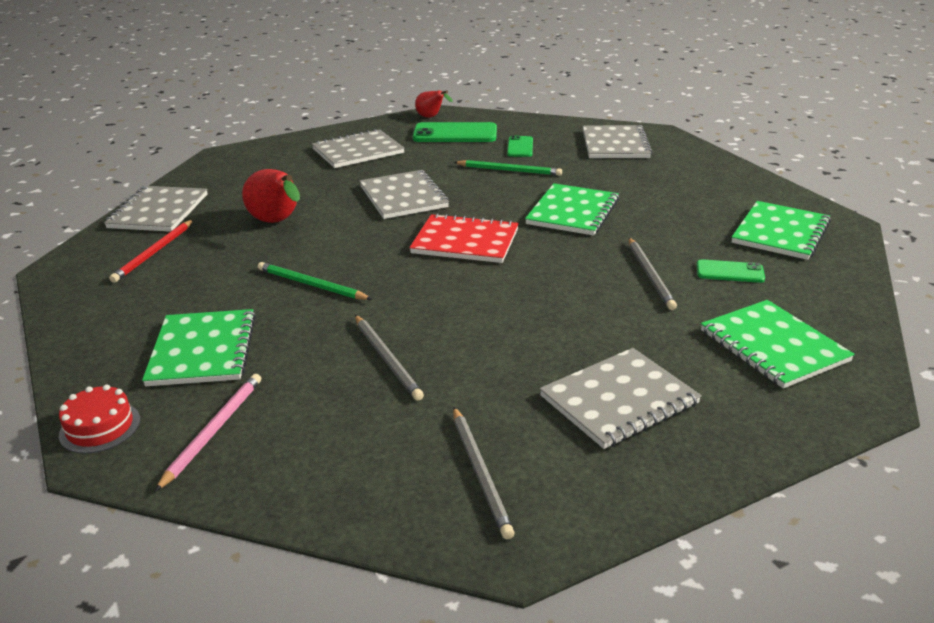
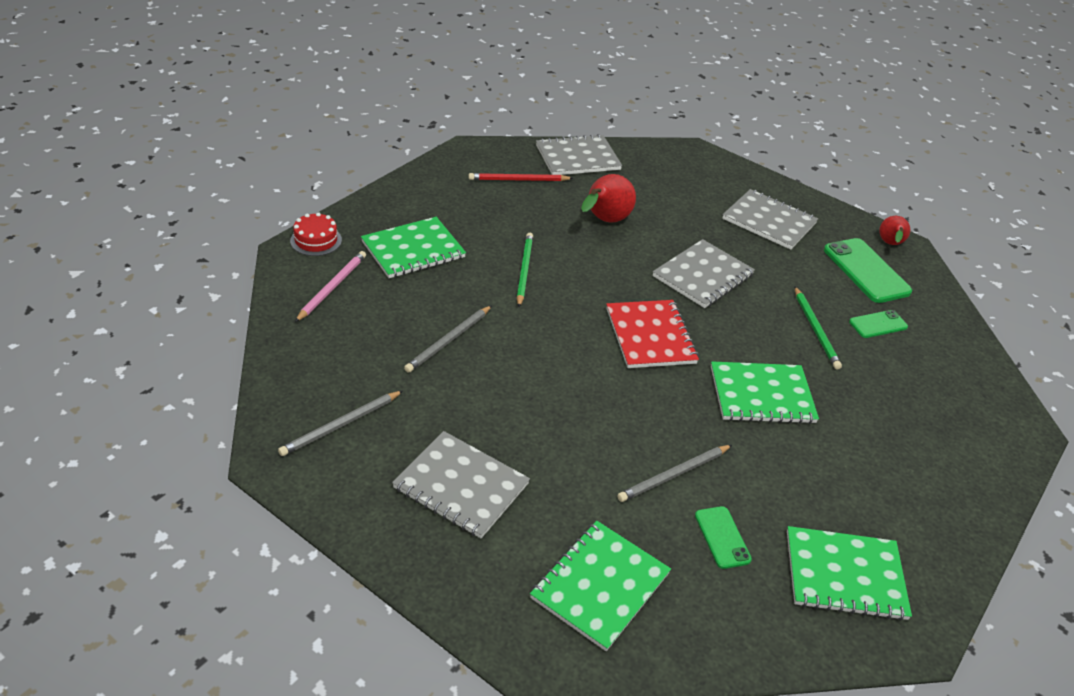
camera: 60 degrees right, 10 degrees up
(214, 431) = (332, 287): pink pencil -> pink pencil turned 60 degrees counterclockwise
(615, 144) = (956, 397): grey notebook -> none

